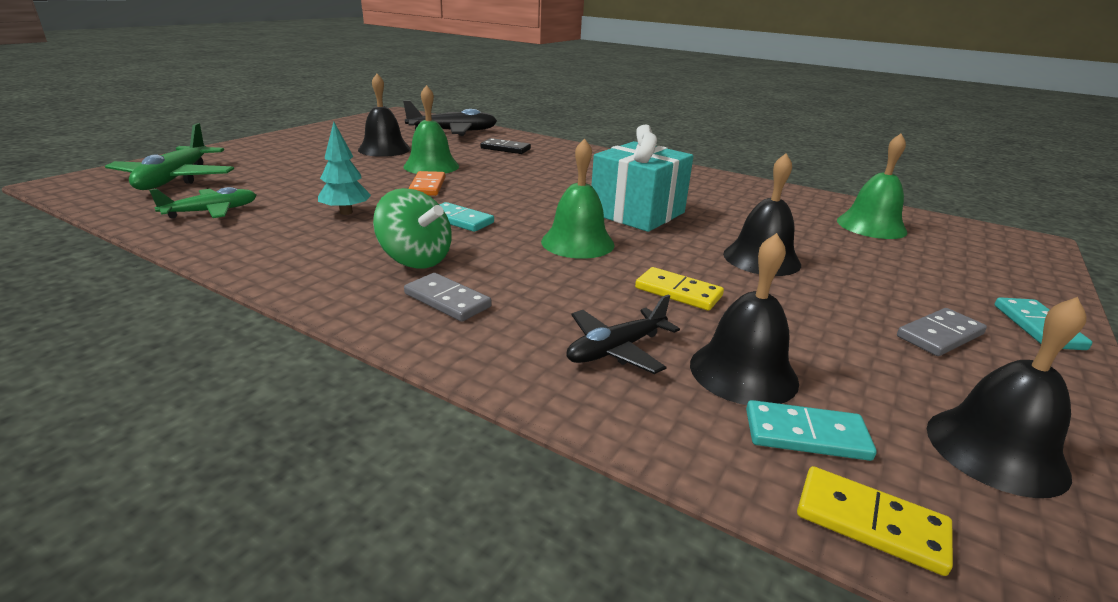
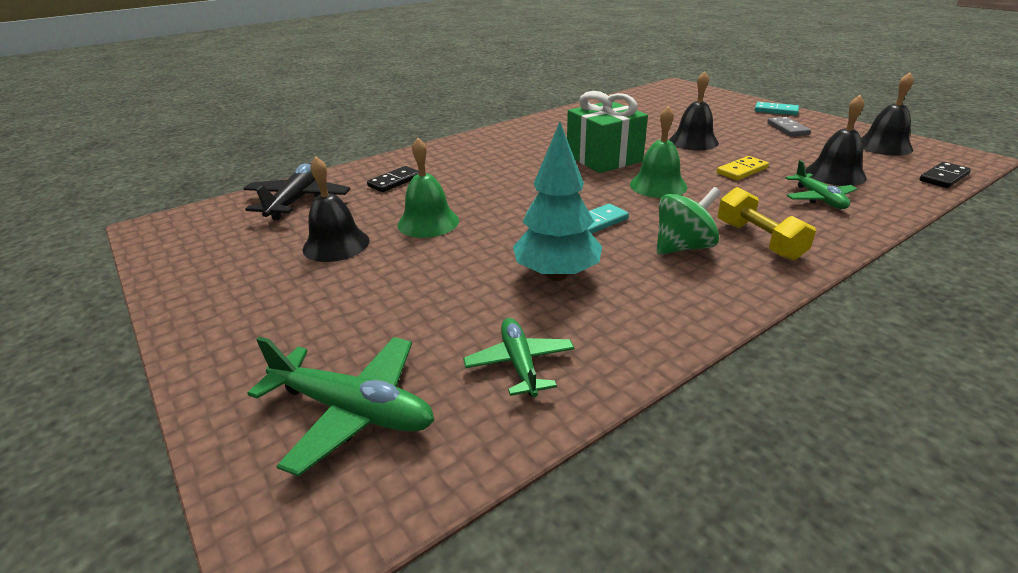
camera: 65 degrees left, 5 degrees up
(346, 212) = (557, 275): turquoise tree -> turquoise tree, size x1.62
(427, 186) = (495, 229): orange domino -> none
(447, 300) = (759, 240): grey domino -> yellow dumbbell
(616, 350) = (819, 198): black plane -> green plane
(637, 213) = (604, 158): turquoise gift -> green gift
(806, 434) = (886, 174): turquoise domino -> none
(870, 523) = (944, 177): yellow domino -> black domino
(871, 226) = (646, 107): green bell -> none

